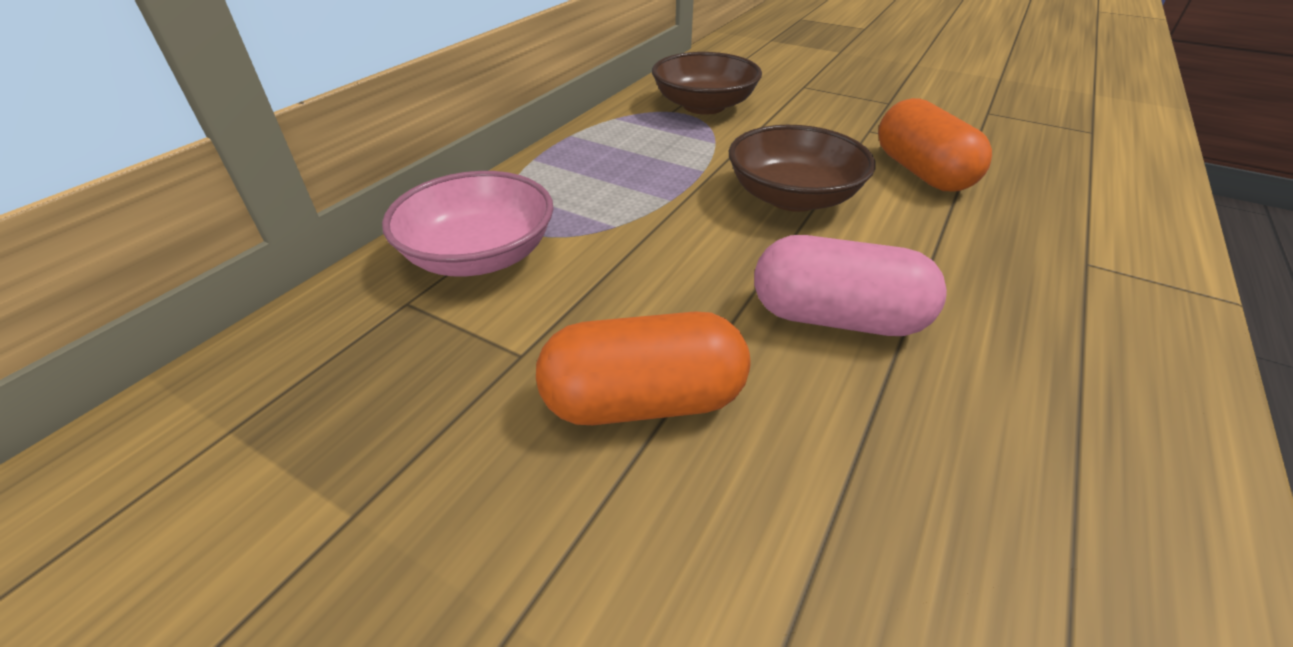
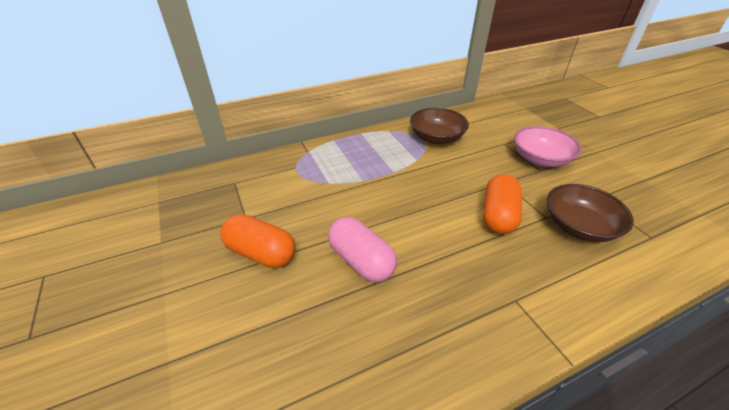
camera: 35 degrees right, 0 degrees up
(479, 255) = (272, 175): pink bowl -> pink bowl (540, 159)
(793, 197) = (415, 201): brown bowl -> brown bowl (578, 226)

